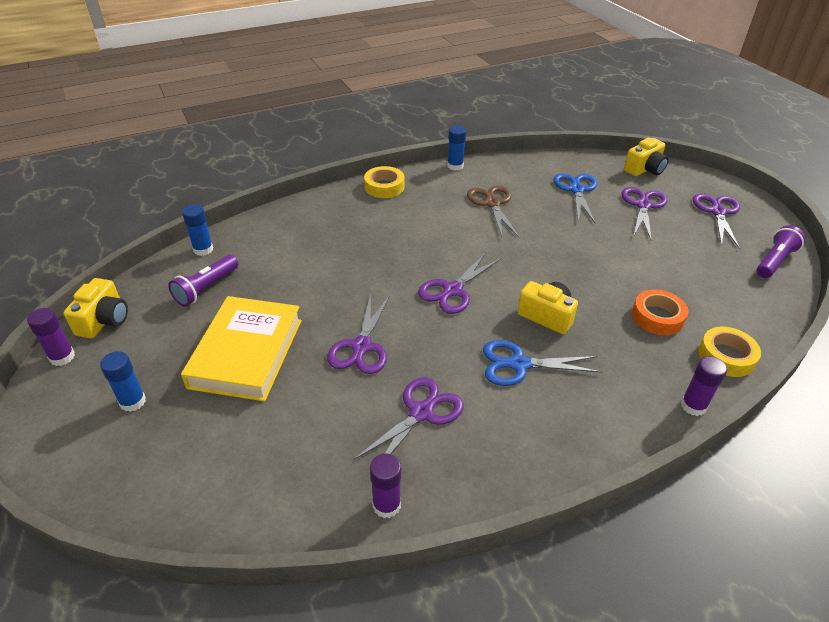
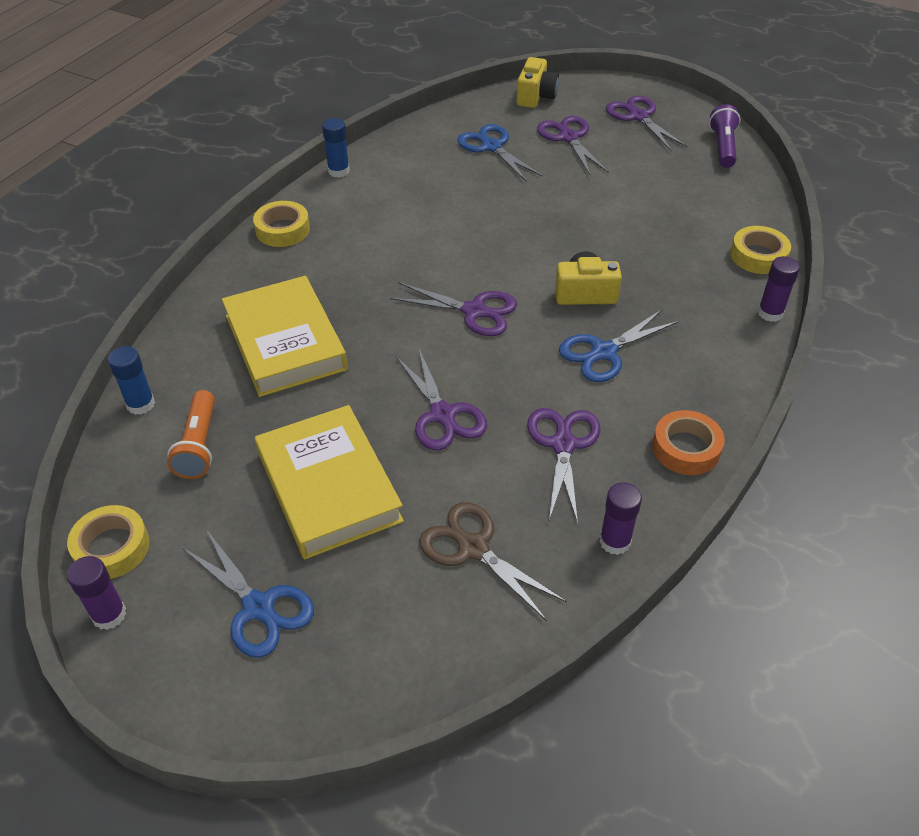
camera: 35 degrees left, 5 degrees up
(104, 320) = (112, 547): yellow camera -> yellow tape
(132, 401) = (258, 607): blue glue stick -> blue scissors
(206, 288) = (198, 445): purple flashlight -> orange flashlight
(315, 253) = (285, 342): none -> yellow book
(453, 290) = (474, 311): purple scissors -> purple scissors turned 75 degrees counterclockwise
(492, 204) = (422, 199): brown scissors -> brown scissors (473, 548)
(657, 317) = (677, 247): orange tape -> orange tape (686, 448)

